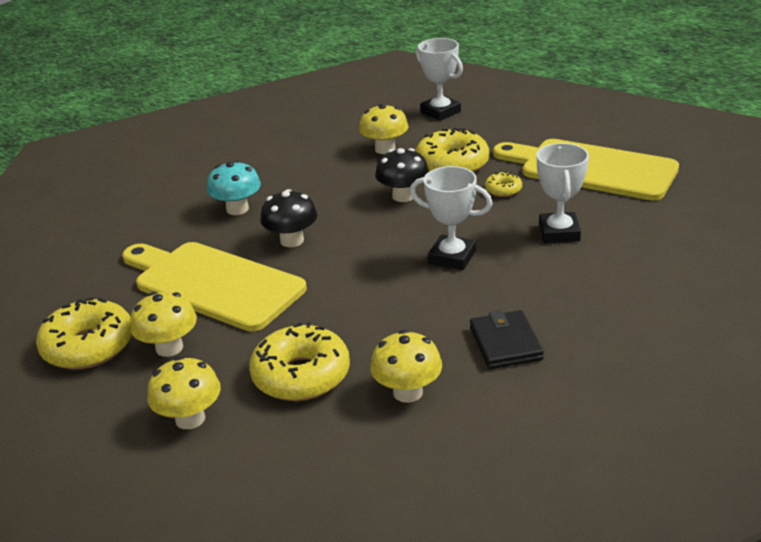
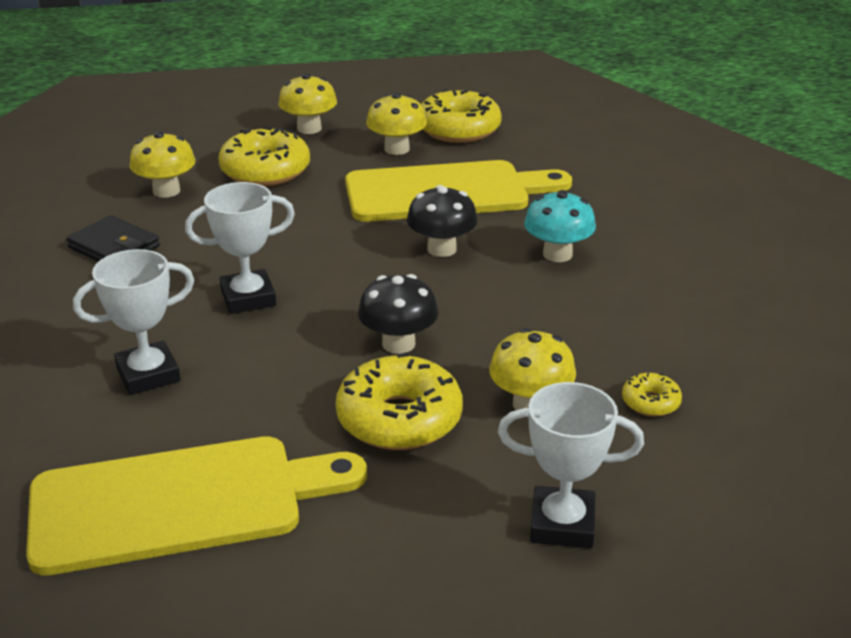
camera: 135 degrees right, 0 degrees up
(503, 190) = (279, 407): yellow donut -> yellow donut (650, 402)
(559, 232) = (148, 374): white trophy -> white trophy turned 75 degrees counterclockwise

